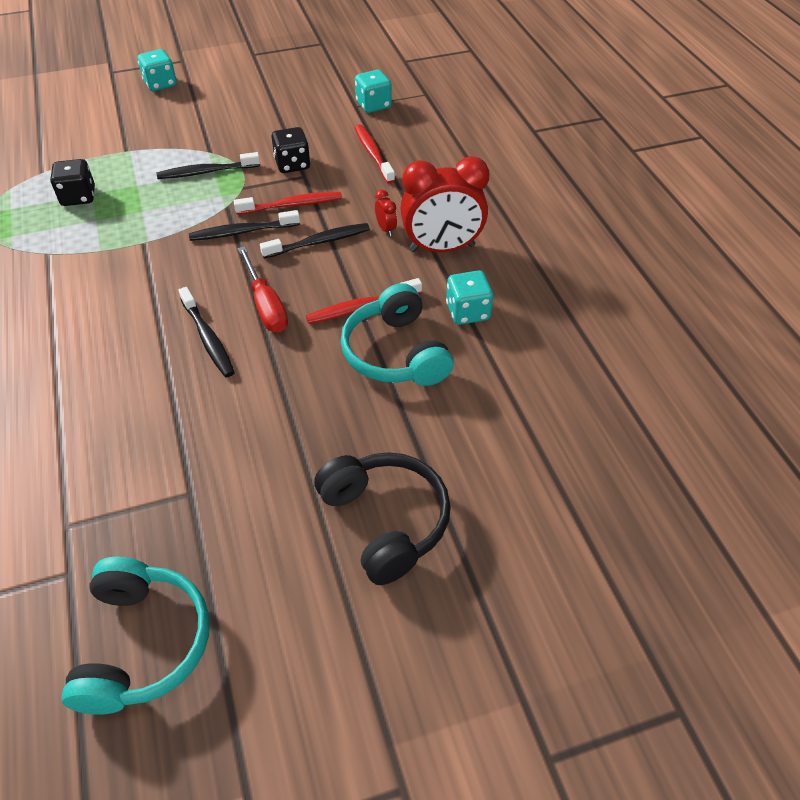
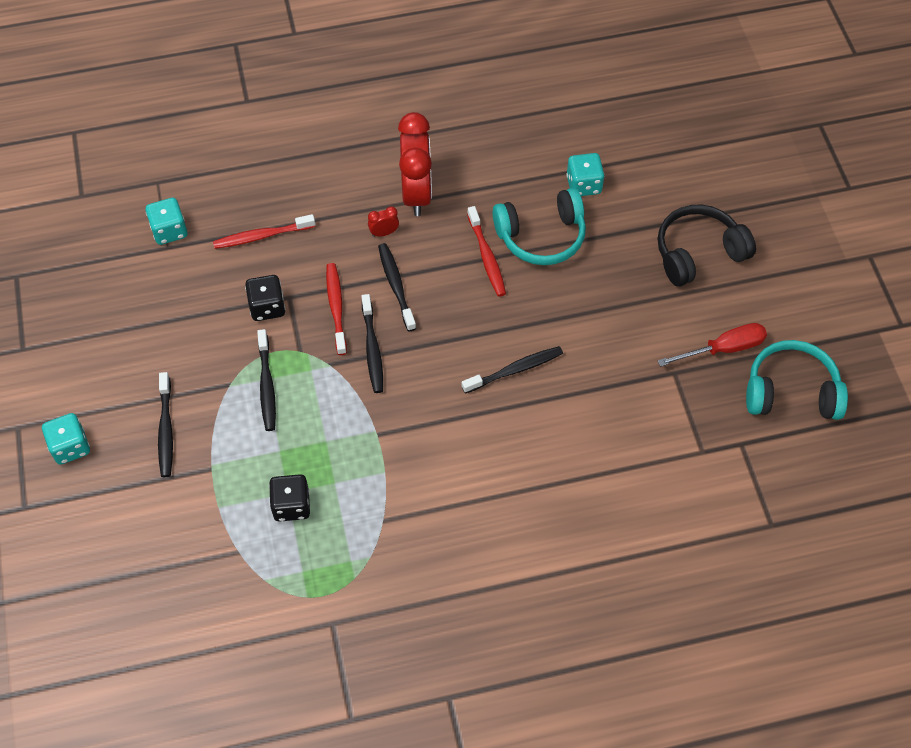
camera: 85 degrees left, 10 degrees up
(168, 125) = (166, 430): none -> black toothbrush
(266, 305) = (477, 327): red screwdriver -> red screwdriver (723, 349)
(467, 312) = (498, 184): turquoise dice -> turquoise dice (583, 185)

